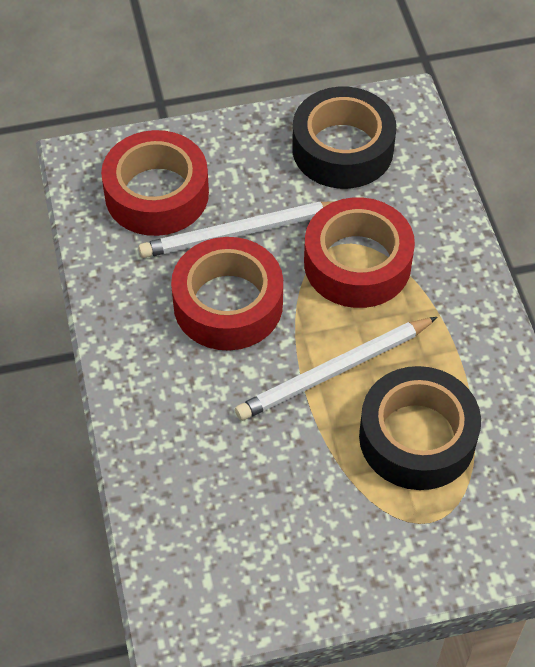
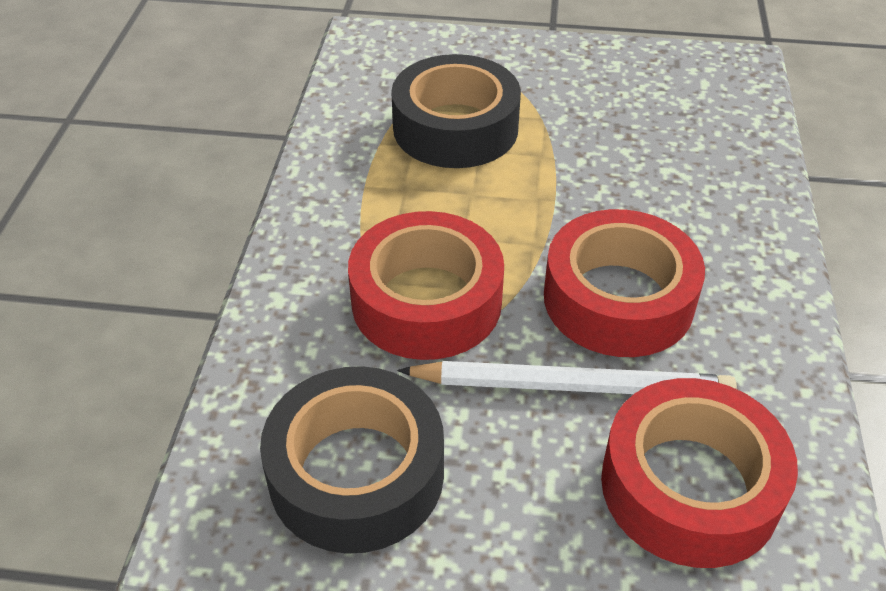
camera: 160 degrees left, 10 degrees down
(334, 371) = (514, 199): white pencil -> none

